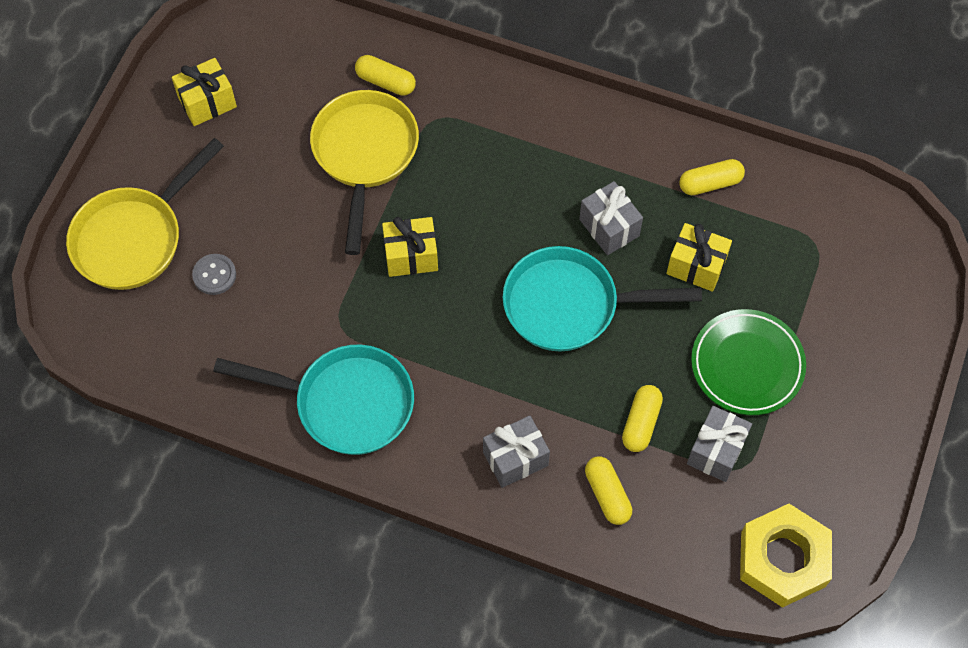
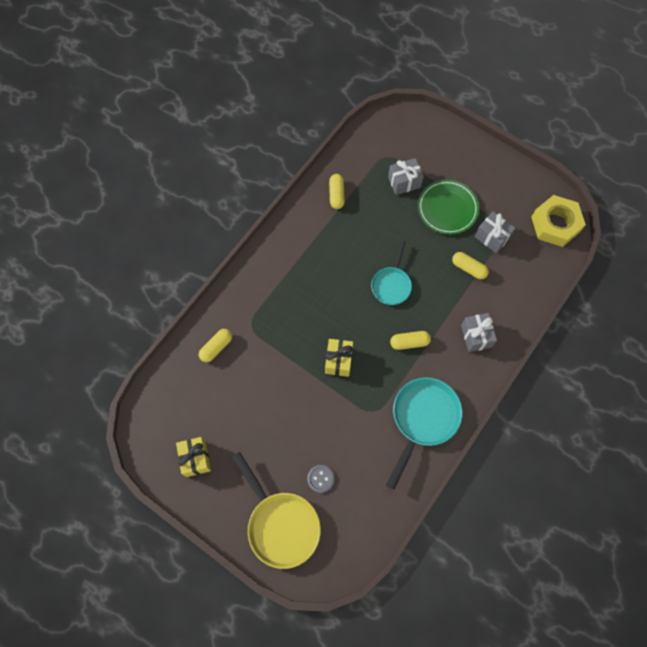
camera: 75 degrees left, 5 degrees up
(364, 155) = (263, 371): yellow pan -> none
(570, 305) = (391, 284): turquoise pan -> turquoise pan, size x0.63
(607, 494) = (505, 296): yellow capsule -> yellow capsule (409, 342)
(609, 227) = (349, 252): grey gift -> grey gift (404, 182)
(696, 266) = (384, 216): yellow gift -> none

